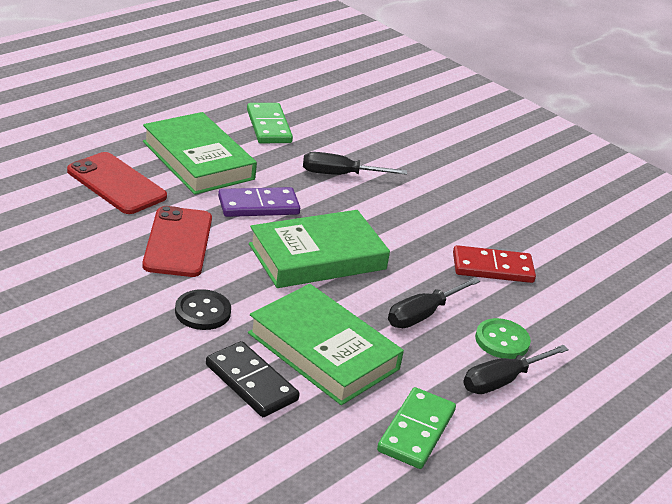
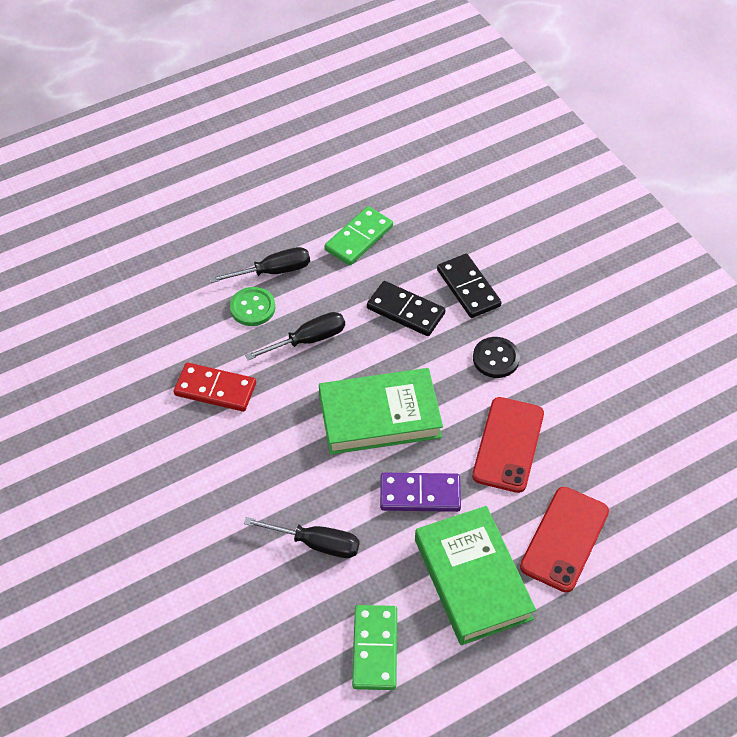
camera: 160 degrees left, 20 degrees up
(116, 184) = (564, 539): red phone -> red phone turned 60 degrees clockwise
(323, 351) = (405, 311): green book -> black domino

